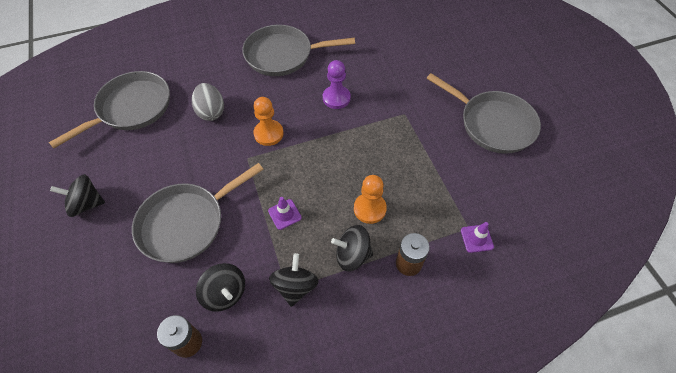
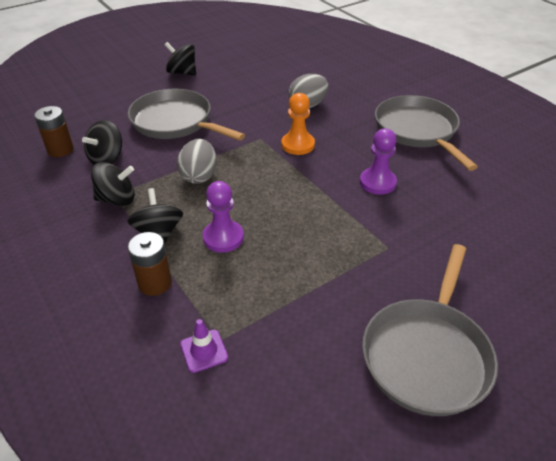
camera: 75 degrees right, 15 degrees down
(86, 204) = (182, 72): black spinning top -> black spinning top turned 45 degrees counterclockwise
(131, 108) = (289, 65): grey pan -> none
(284, 214) = (199, 176): purple traffic cone -> grey egg
(369, 209) = (223, 237): orange pawn -> purple pawn

